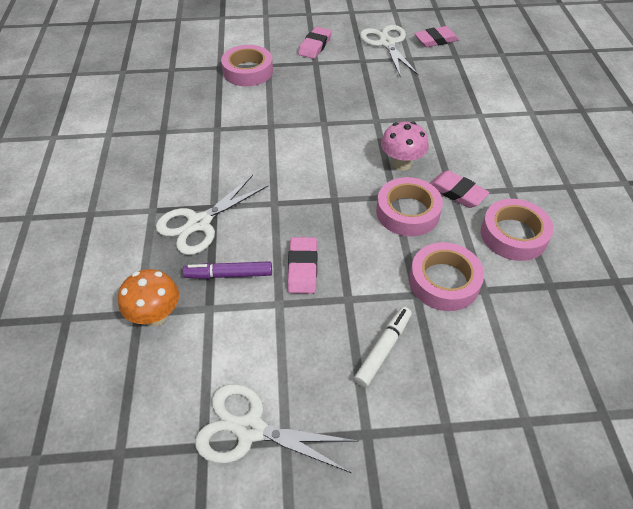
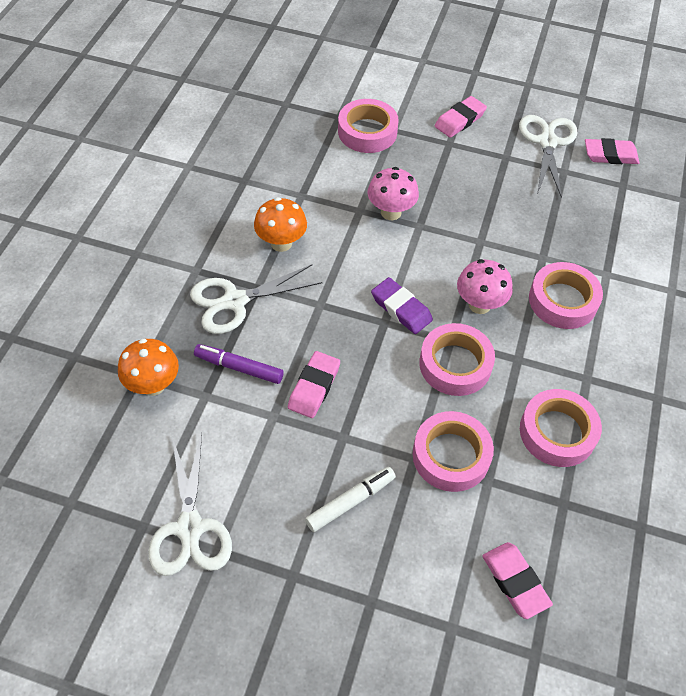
camera: 20 degrees right, 5 degrees up
(218, 168) = (281, 243): none -> orange mushroom
(250, 429) = (190, 528): white scissors -> white scissors turned 135 degrees counterclockwise
(296, 120) = (391, 212): none -> pink mushroom
(342, 185) = (401, 309): none -> purple eraser
(457, 192) = (523, 360): pink eraser -> pink eraser (515, 581)
(461, 142) = (563, 301): none -> pink tape

